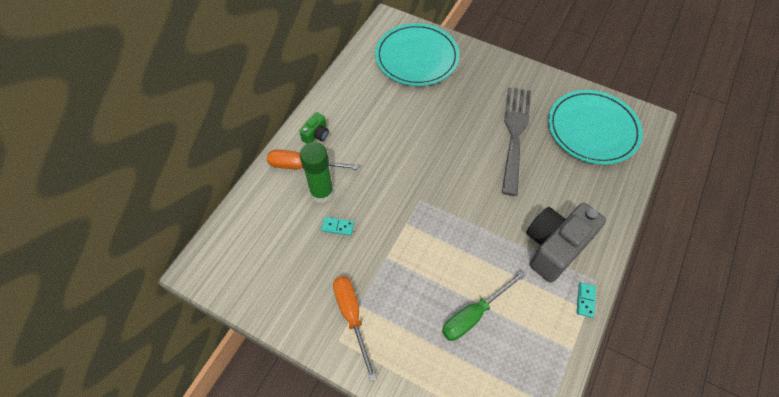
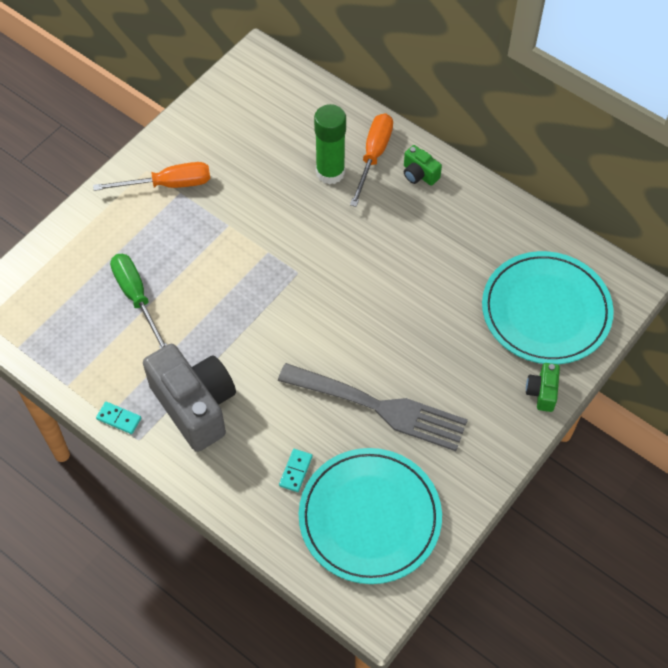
camera: 100 degrees right, 0 degrees up
(337, 227) = (279, 183): turquoise domino -> turquoise domino (295, 471)
(475, 55) = (542, 392): none -> green camera

